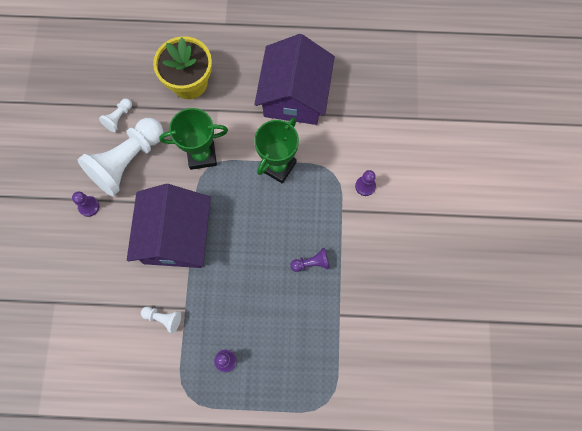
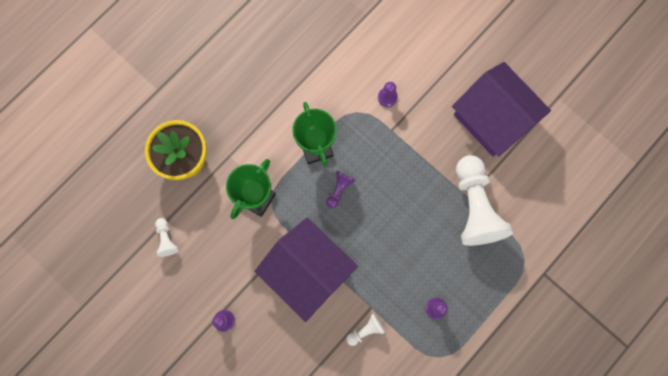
camera: 50 degrees left, 5 degrees up
(127, 161) = (212, 261): white pawn -> white pawn (474, 207)
(294, 95) = (269, 88): purple house -> purple house (493, 118)
(311, 263) = (414, 185): purple pawn -> purple pawn (339, 189)

